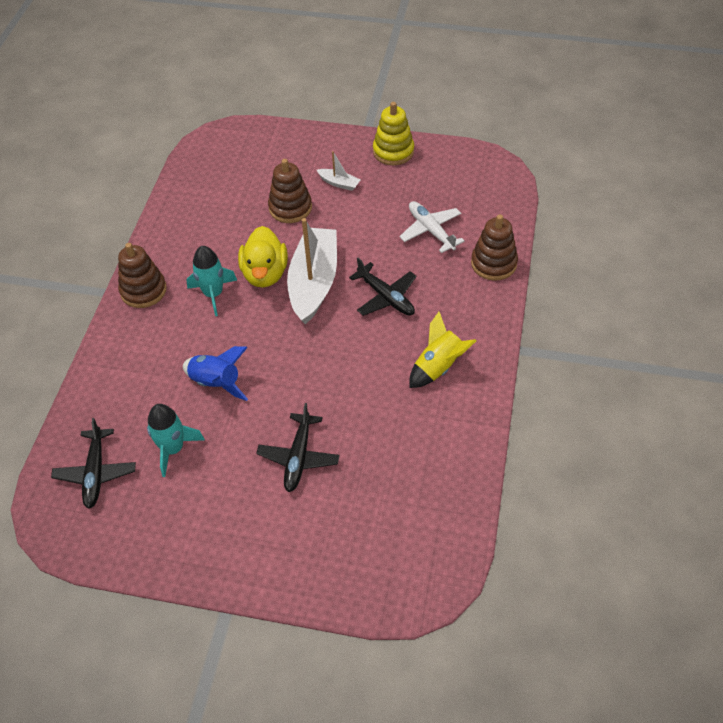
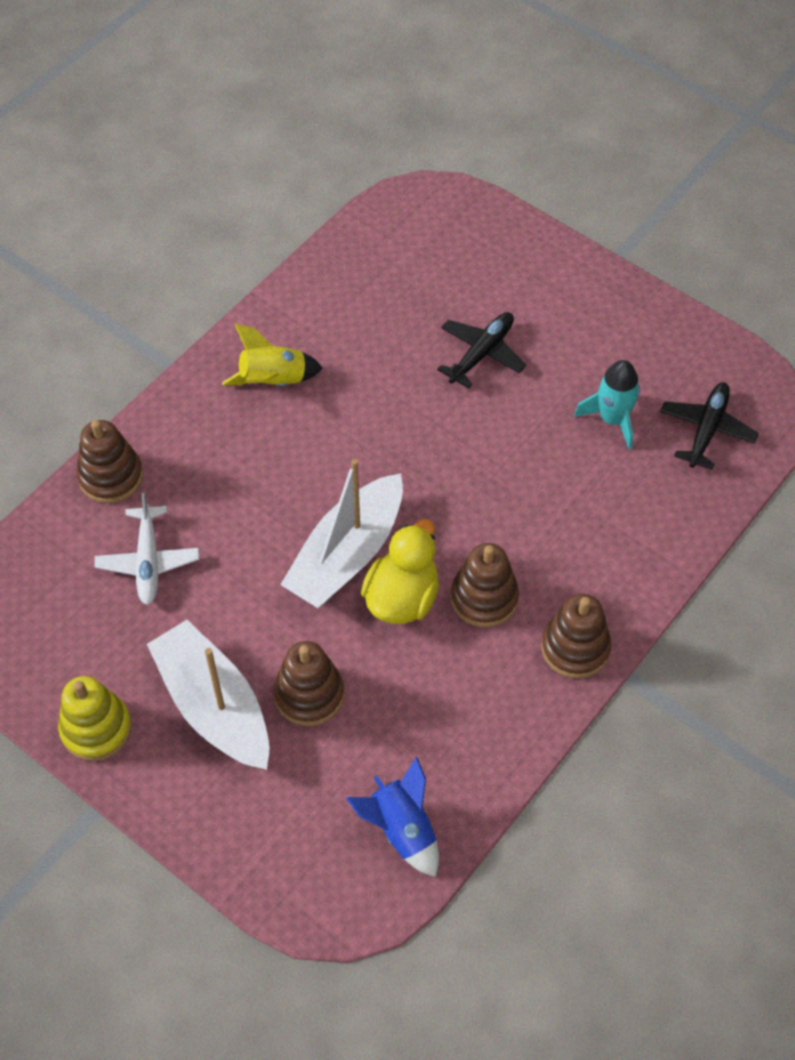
camera: 155 degrees left, 5 degrees up
(213, 294) = (484, 598): turquoise rocket -> brown stacking toy
(216, 383) = (533, 473): blue rocket -> blue rocket (402, 829)
(339, 183) = (214, 706): white boat -> white boat, size x2.35
(385, 297) = (272, 493): black plane -> none

